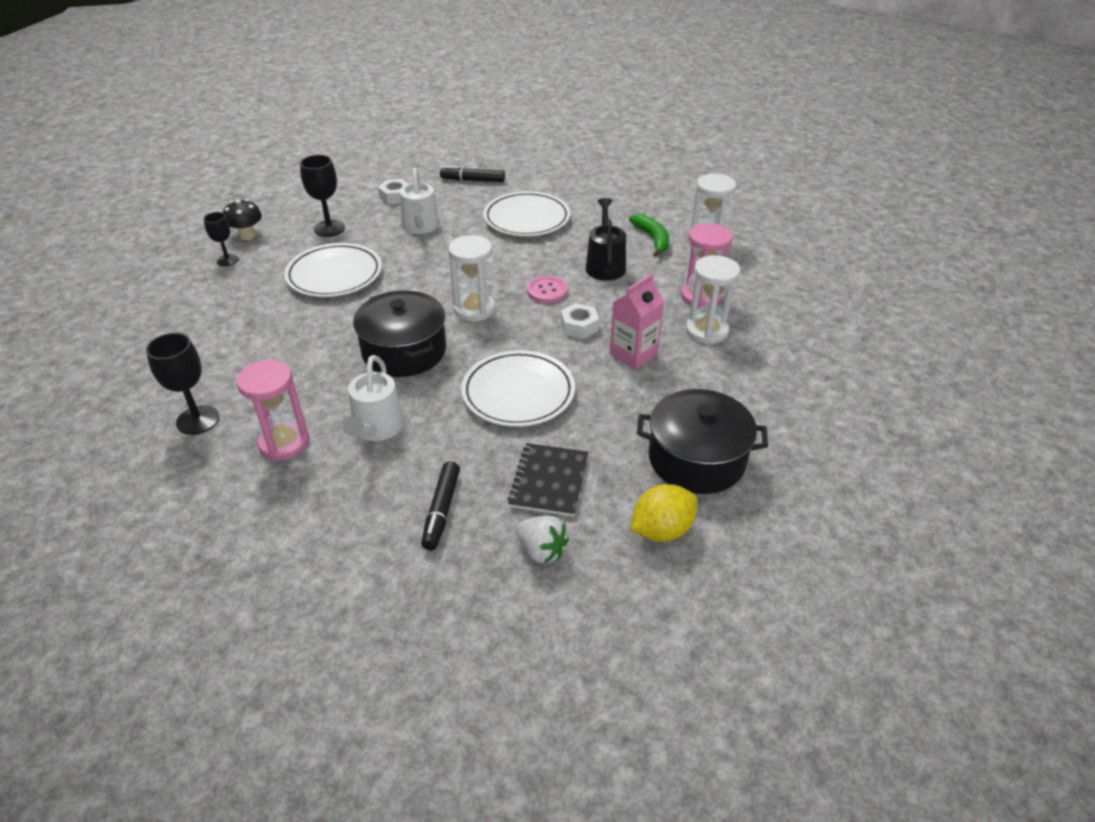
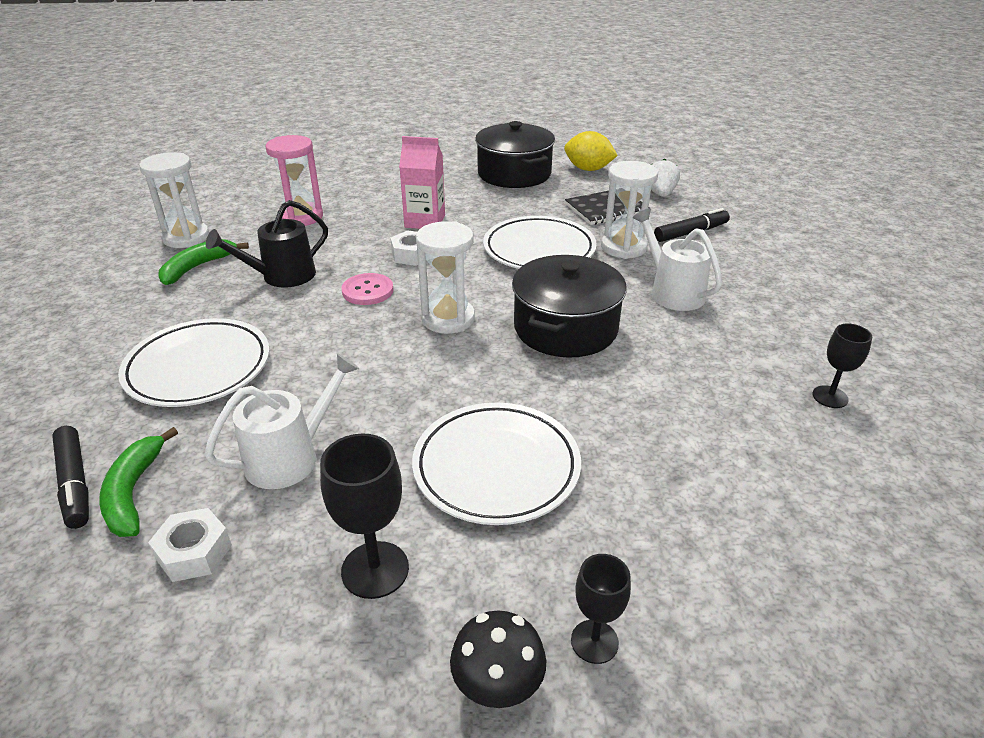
camera: 125 degrees left, 5 degrees down
(198, 420) = (830, 397): black goblet -> black goblet, size x0.65
(284, 443) = (760, 328): pink hourglass -> none
(376, 429) = (672, 292): white watering can -> white watering can turned 90 degrees counterclockwise
(449, 190) = (134, 492): none -> green banana
(706, 331) = (356, 203): white hourglass -> white hourglass (623, 247)

